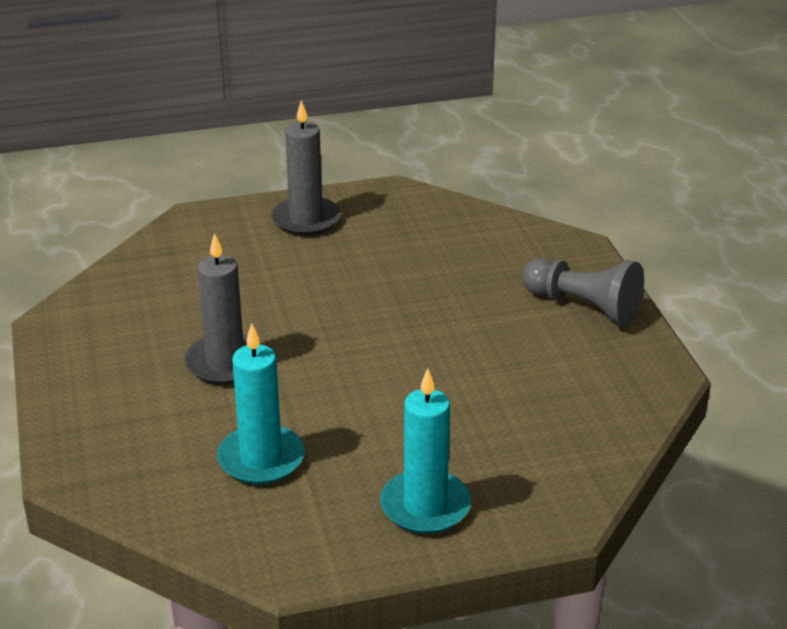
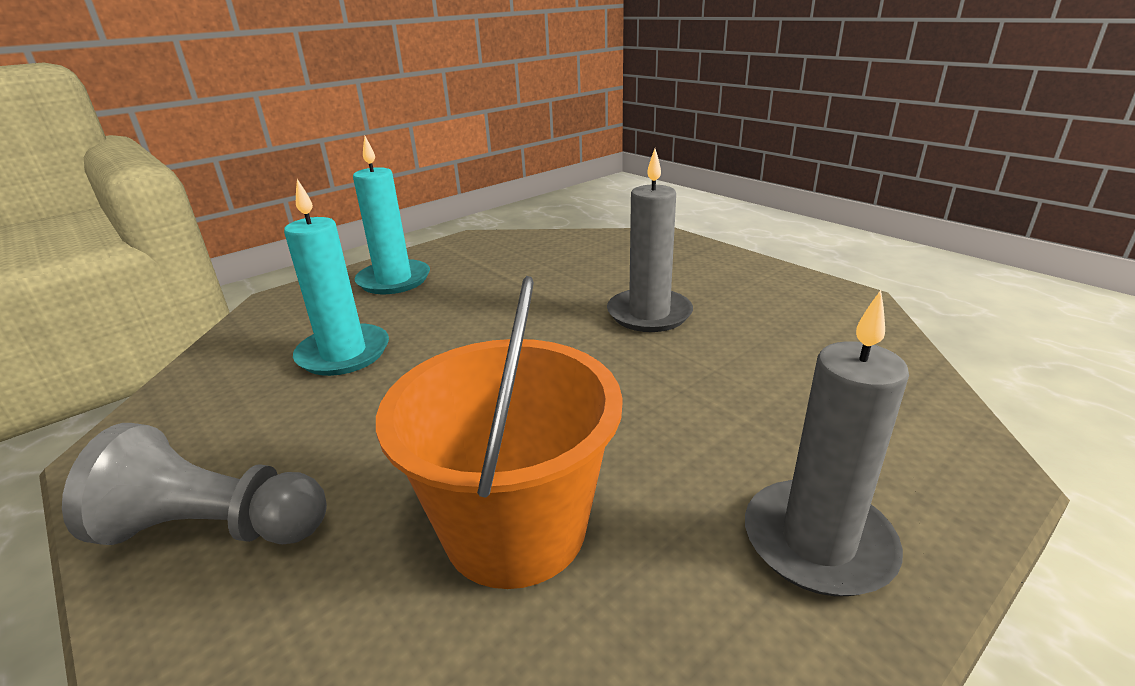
camera: 155 degrees right, 5 degrees down
(261, 459) = (541, 271): turquoise candle -> turquoise candle (343, 353)
(432, 262) = (515, 528): none -> orange bucket

